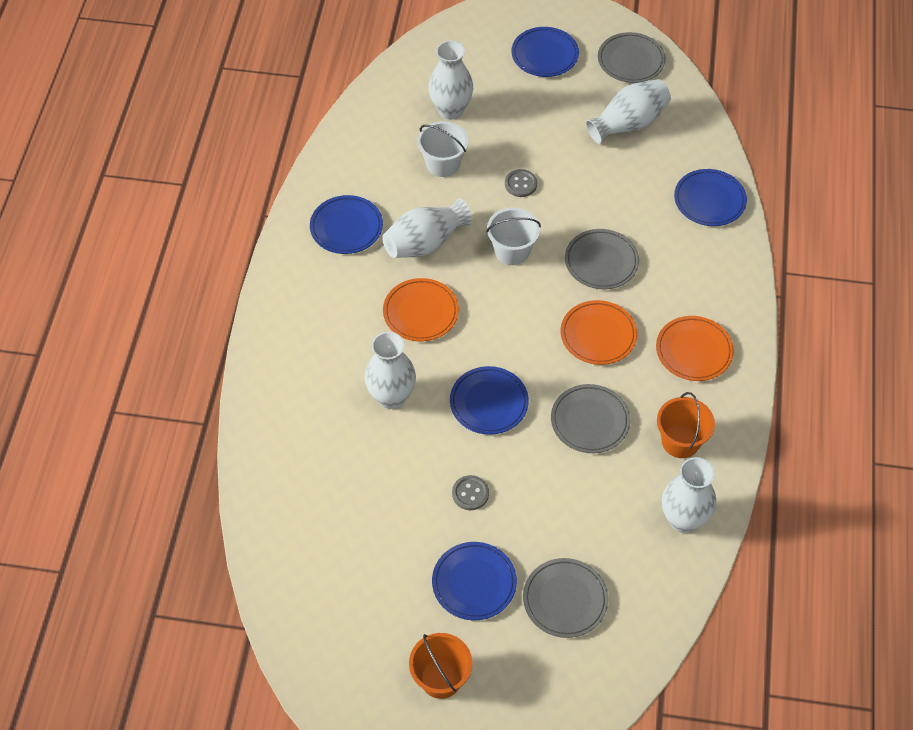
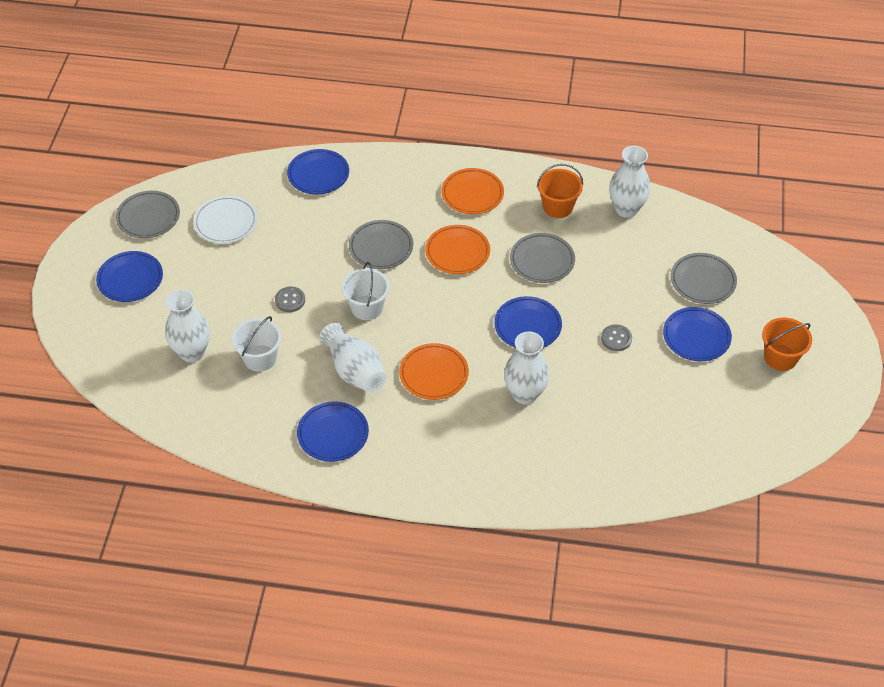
camera: 90 degrees left, 5 degrees down
(628, 124) = (226, 222): white vase -> white plate

